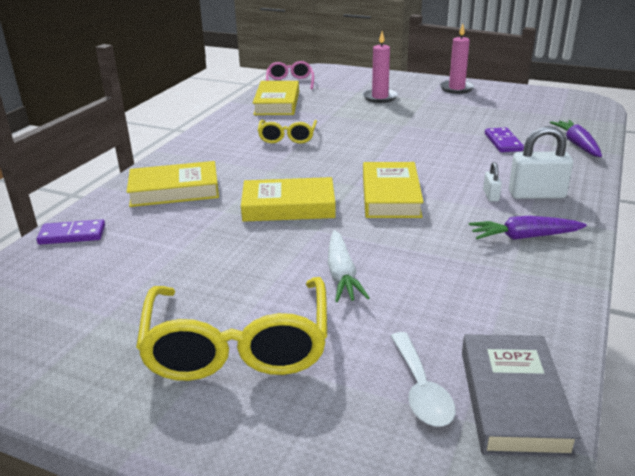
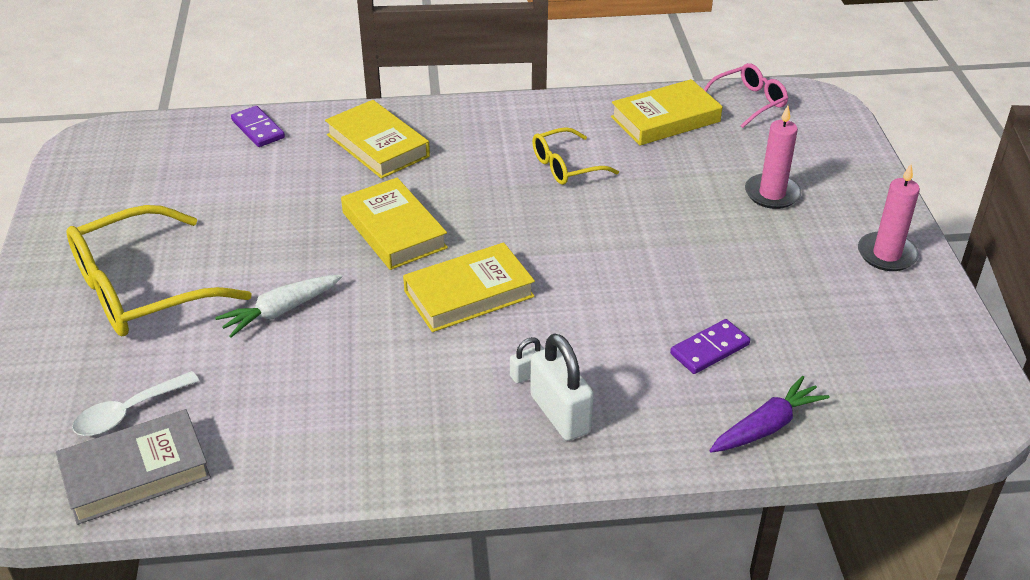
camera: 60 degrees right, 10 degrees up
(524, 237) = (438, 424): purple carrot -> none

